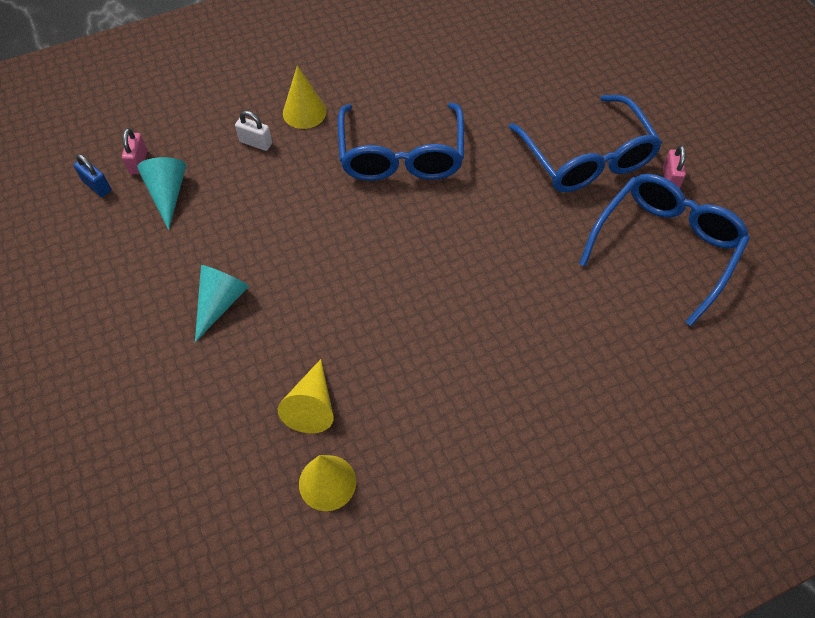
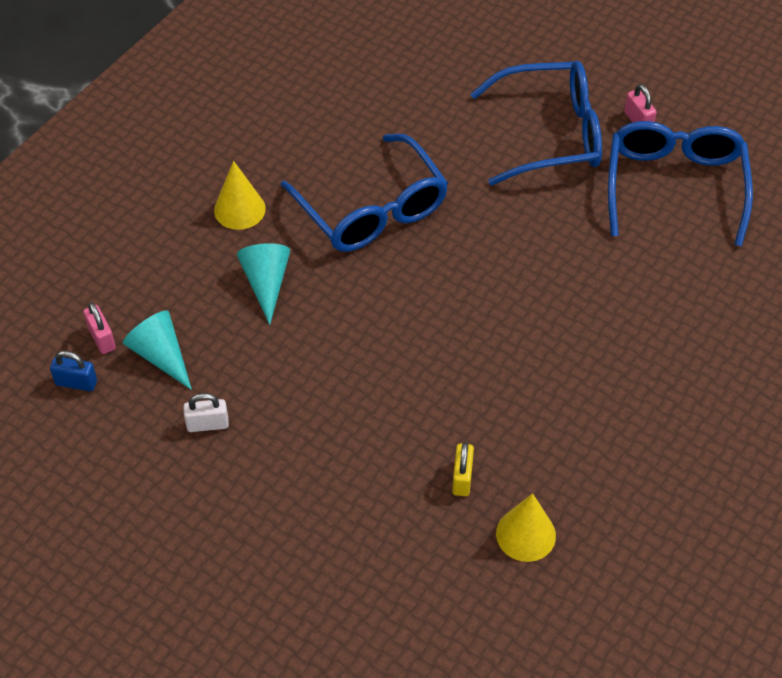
camera: 30 degrees left, 5 degrees down
(220, 303) = (302, 432): turquoise cone -> turquoise cone (266, 283)
(256, 143) = (213, 262): white padlock -> white padlock (207, 424)
(312, 405) = (462, 478): yellow cone -> yellow padlock
(587, 158) = (551, 134): blue glasses -> blue glasses turned 45 degrees counterclockwise

